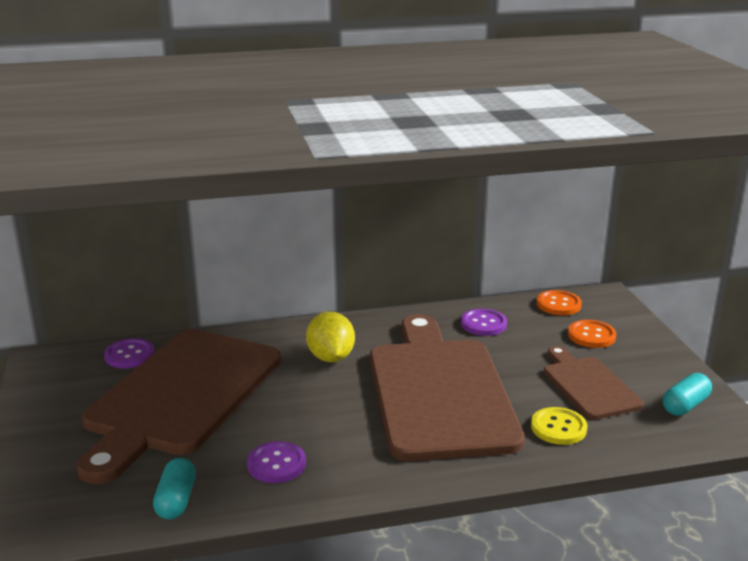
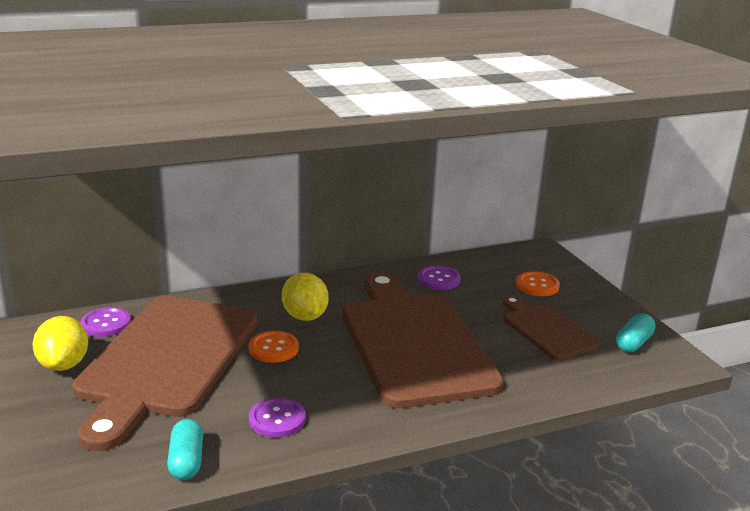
camera: 10 degrees left, 0 degrees up
(80, 394) = (64, 364): none -> yellow lemon
(558, 304) = (501, 259): orange button -> orange button (273, 348)
(558, 428) = (529, 369): yellow button -> none

